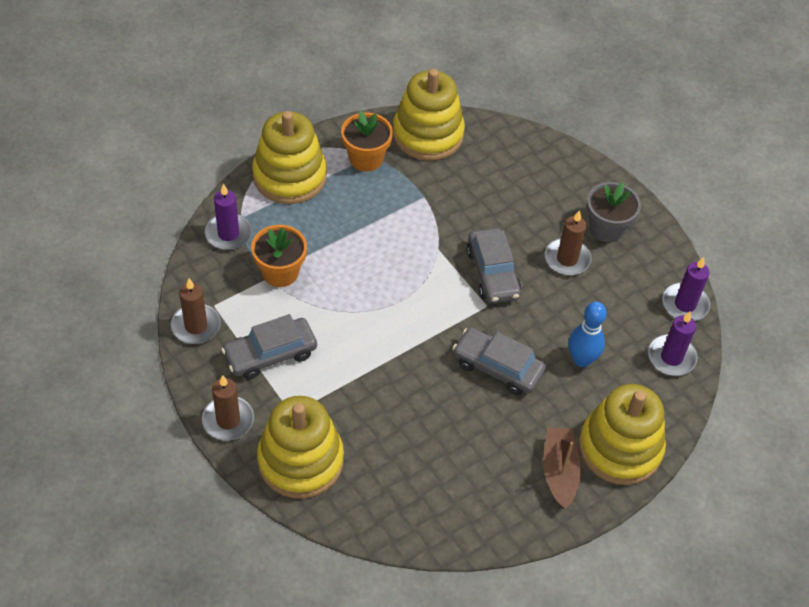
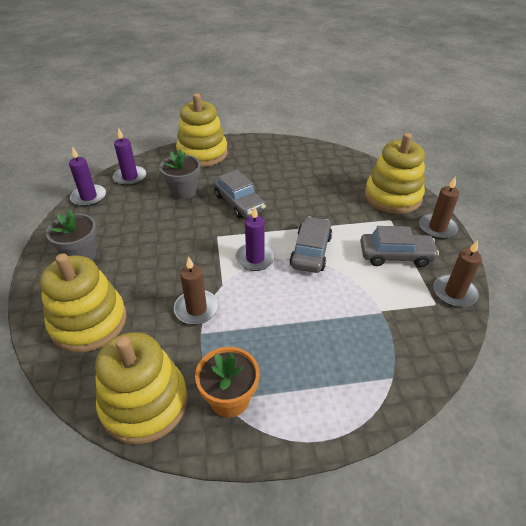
camera: 150 degrees left, 10 degrees down
(228, 234) = (409, 365): purple candle -> purple candle (255, 258)
(280, 272) = (368, 311): orange flower pot -> none
(289, 176) = (323, 408): yellow stacking toy -> yellow stacking toy (89, 322)
(492, 273) = (195, 254): grey car -> grey car (311, 251)
(559, 472) = (243, 154): brown boat -> none
(567, 259) = (132, 245): brown candle -> brown candle (196, 309)
(581, 359) = (183, 191): blue bowling pin -> grey flower pot

